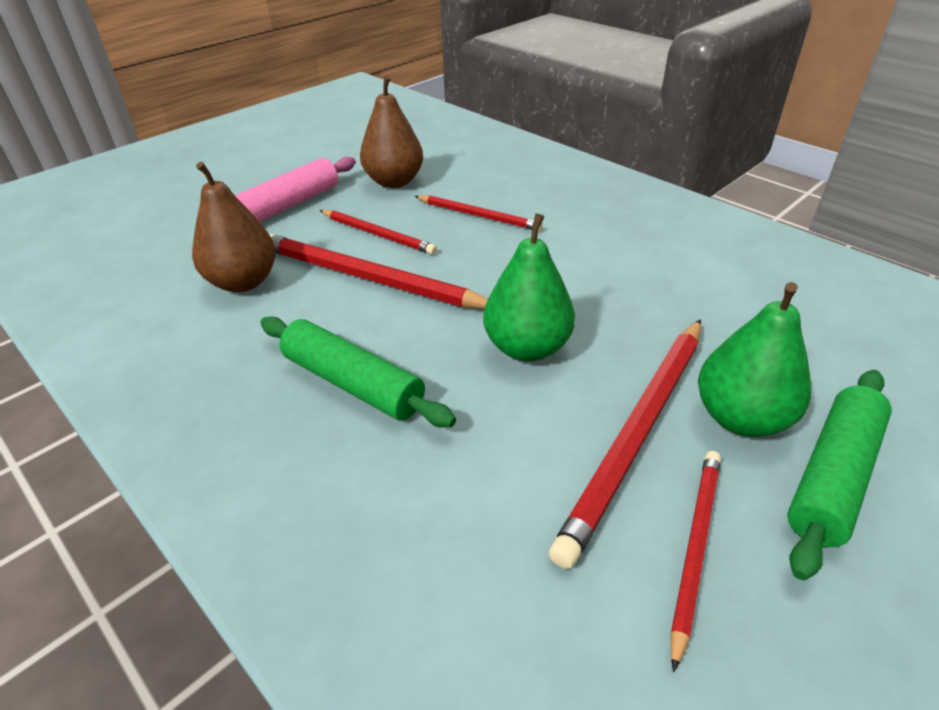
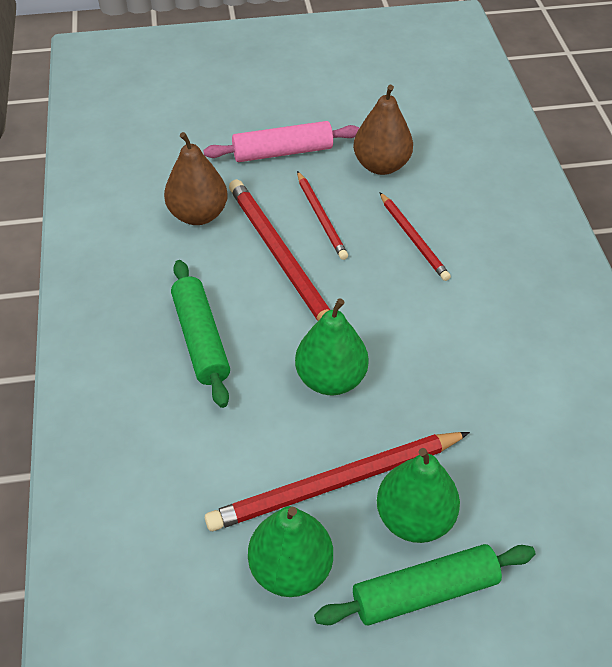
camera: 35 degrees right, 10 degrees up
(694, 547) = (290, 569): red pencil -> green pear

